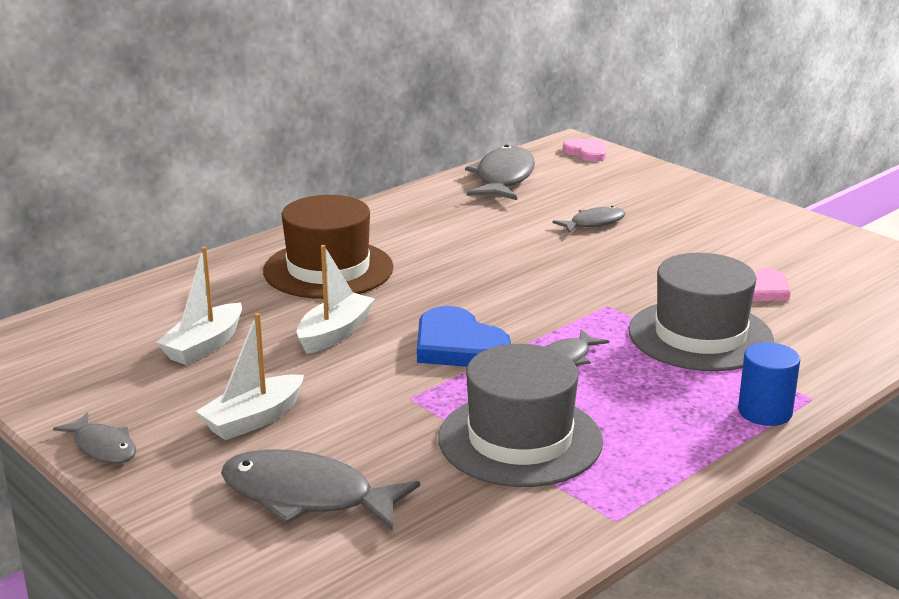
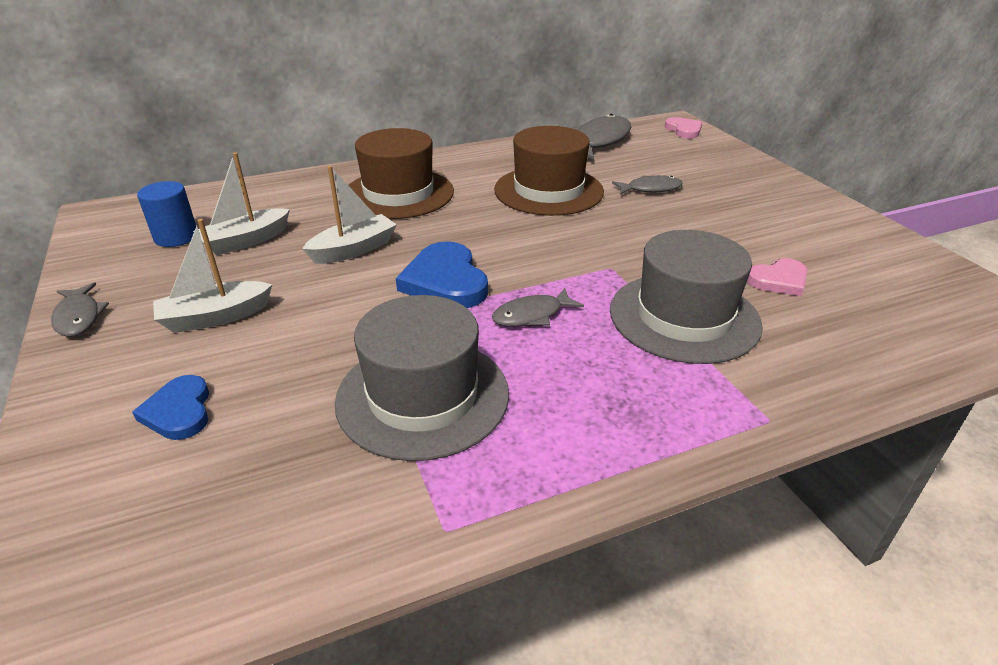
camera: 20 degrees right, 10 degrees up
(307, 496) = (179, 411): grey fish -> blue heart
(490, 241) = (548, 191): none -> brown hat
(765, 412) = (704, 425): blue cylinder -> blue cylinder (176, 237)

